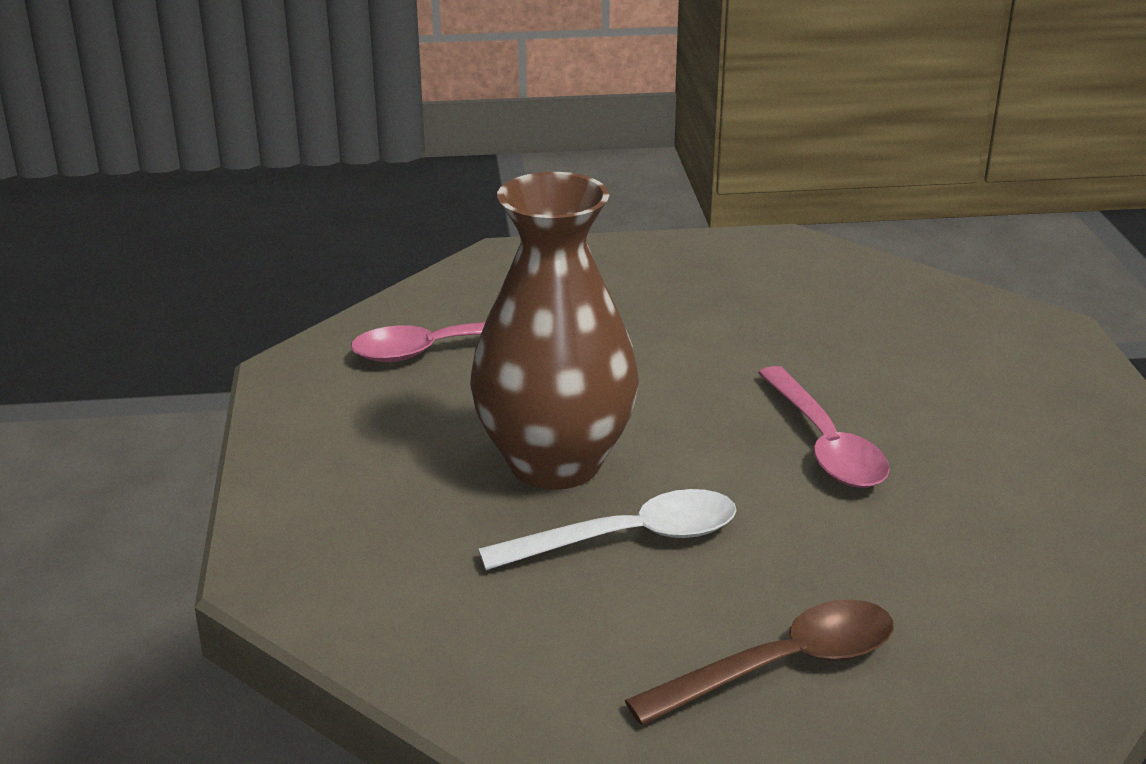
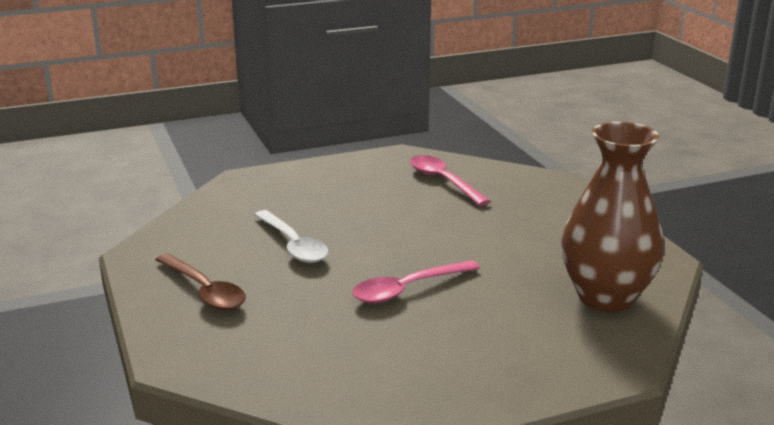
camera: 75 degrees right, 5 degrees down
(555, 463) = (350, 221): brown vase -> brown vase (606, 297)

